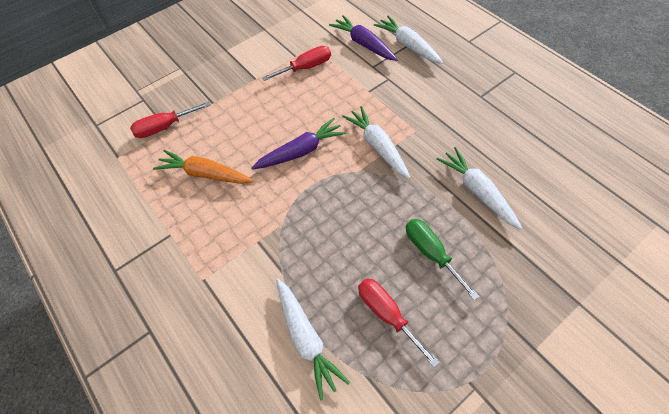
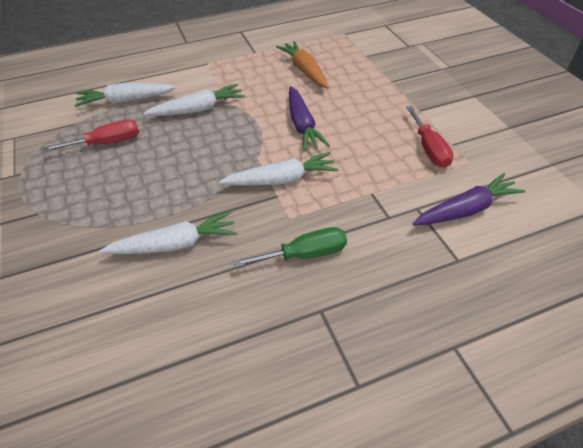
camera: 105 degrees right, 10 degrees down
(164, 127) = (369, 55): red screwdriver -> none
(204, 174) = (304, 70): orange carrot -> orange carrot turned 60 degrees counterclockwise
(408, 45) = (455, 258): white carrot -> white carrot (198, 109)
(431, 253) = (135, 184): green screwdriver -> green screwdriver (305, 254)

